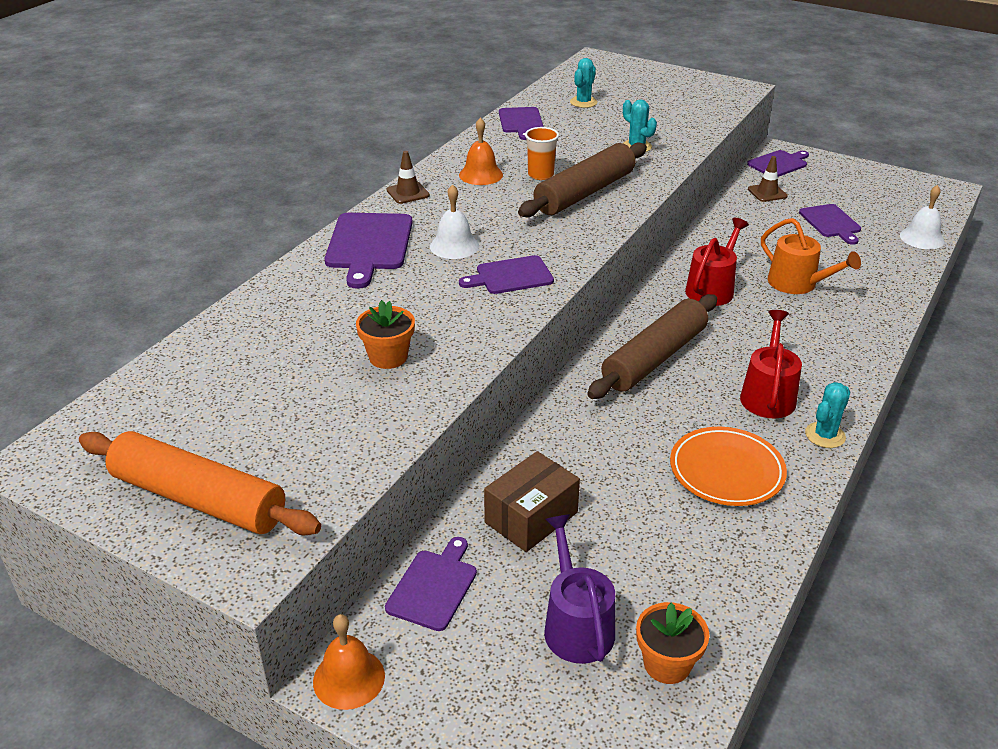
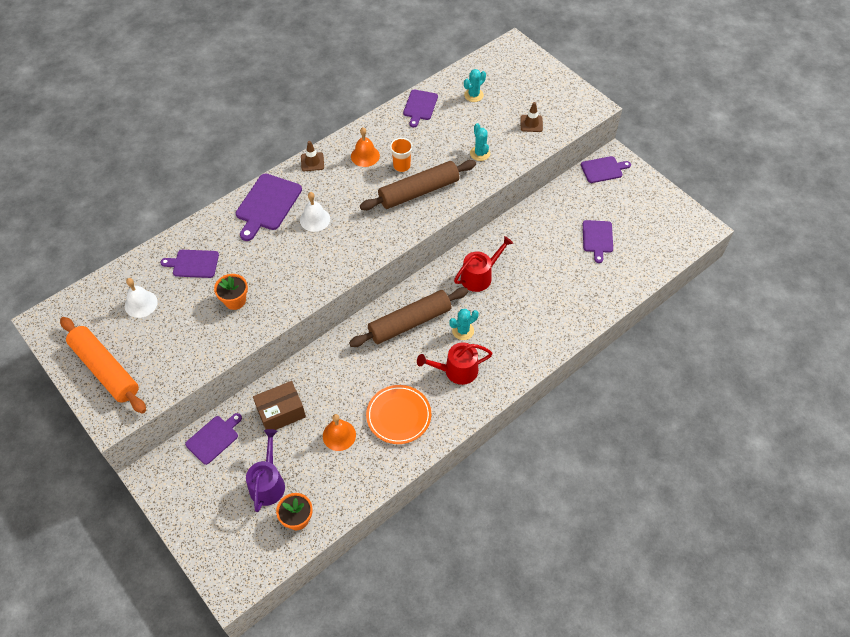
camera: 20 degrees right, 20 degrees up
(349, 678) = (153, 475): orange bell -> orange bell (339, 435)
(511, 276) = (333, 255): purple cutting board -> purple cutting board (193, 264)
(767, 193) = (574, 197): brown traffic cone -> brown traffic cone (531, 123)
(768, 395) = (456, 370): red watering can -> red watering can turned 135 degrees counterclockwise
(797, 284) = (536, 287): orange watering can -> none
(825, 435) = (468, 409): turquoise cactus -> turquoise cactus (463, 331)
(922, 238) = (648, 270): white bell -> white bell (141, 304)

